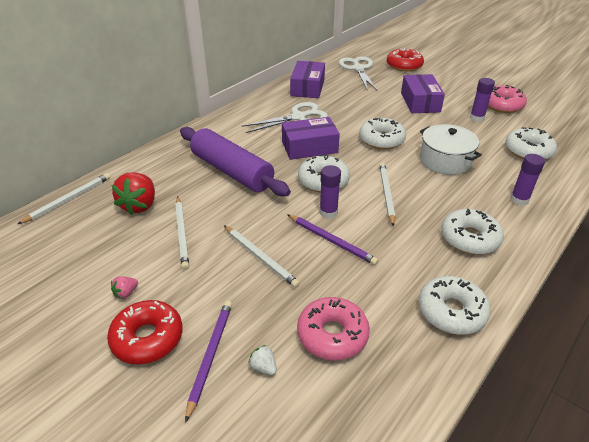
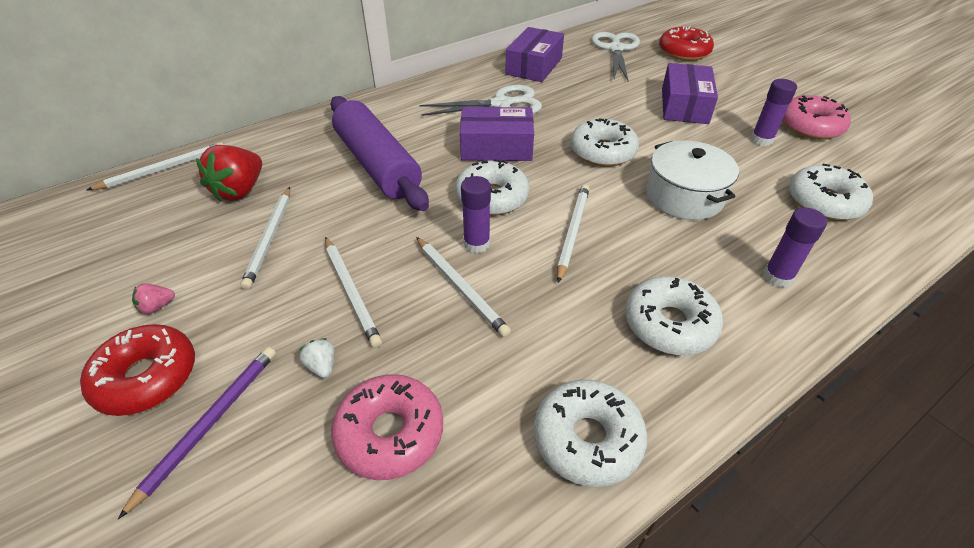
camera: 15 degrees right, 5 degrees up
(263, 367) = (269, 460): white strawberry -> white strawberry (322, 366)
(332, 241) = (460, 287): purple pencil -> white pencil

